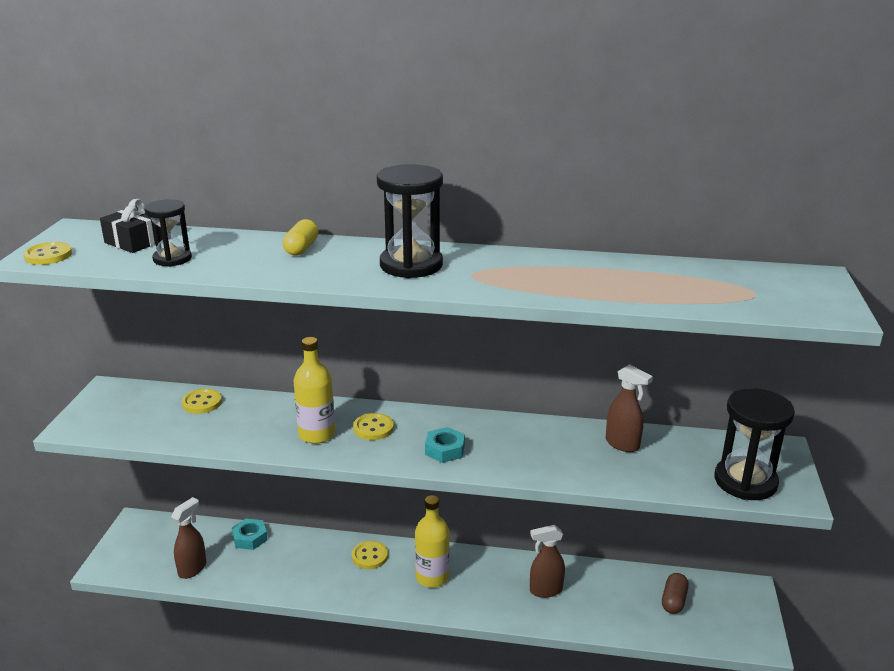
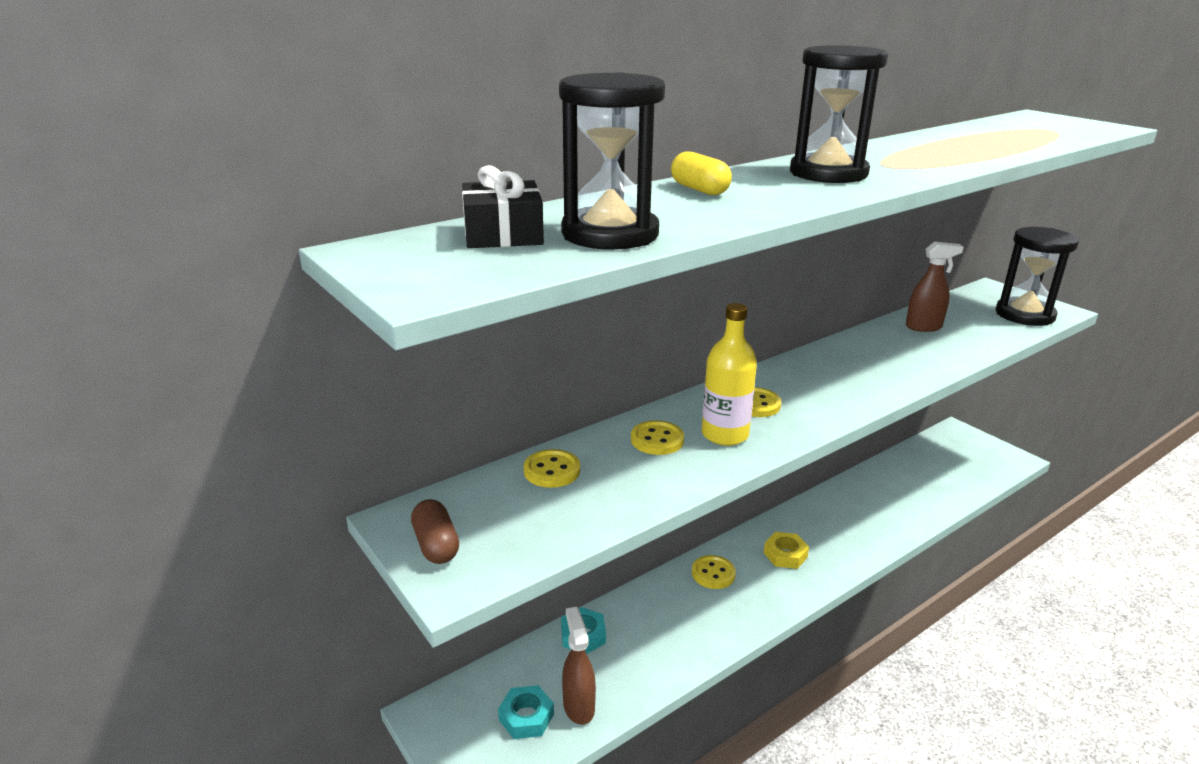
camera: 45 degrees left, 0 degrees up
(48, 255) = (438, 282): yellow button -> yellow button (657, 440)
(172, 259) = (610, 234): black hourglass -> black hourglass, size x1.66
(432, 577) = (785, 555): yellow bottle -> yellow nut
(445, 450) = (840, 390): turquoise nut -> turquoise nut (526, 717)
(545, 590) = (867, 509): brown spray bottle -> none
(673, 601) = (938, 464): brown capsule -> brown capsule (436, 545)

